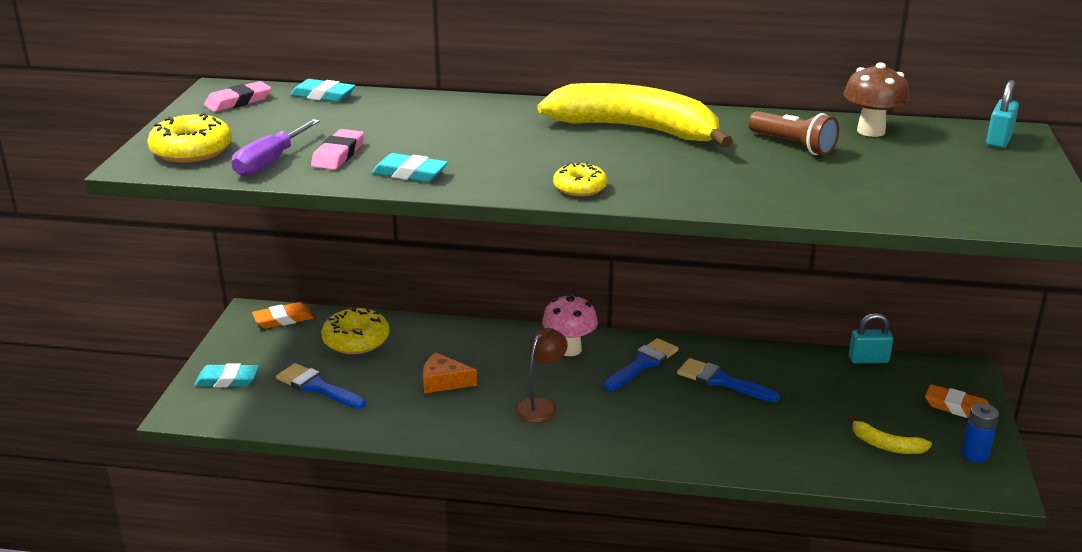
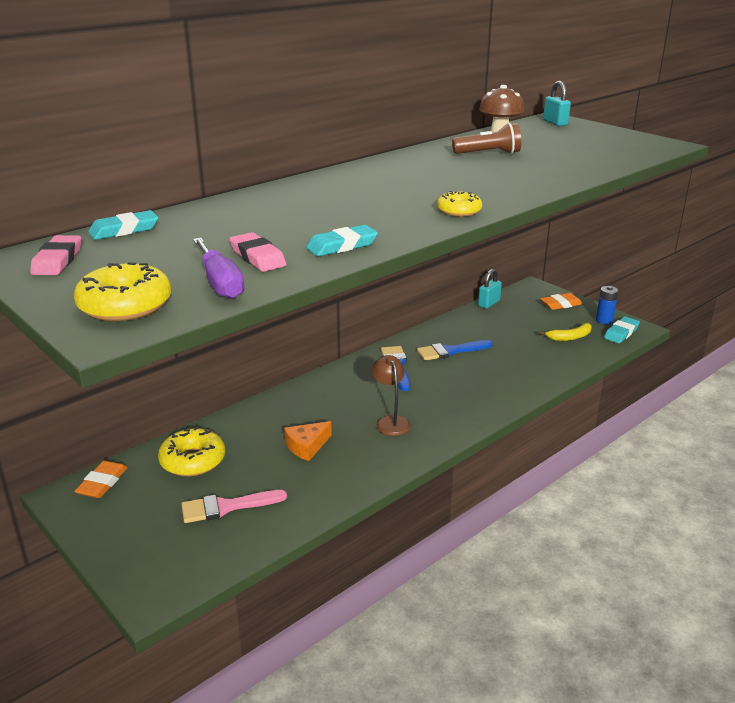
camera: 50 degrees left, 0 degrees up
(227, 380) = (143, 551): turquoise eraser -> turquoise eraser (621, 333)
(317, 387) = (227, 507): blue brush -> pink brush
(569, 349) = (343, 382): pink mushroom -> none
(636, 129) = (395, 174): yellow banana -> none

